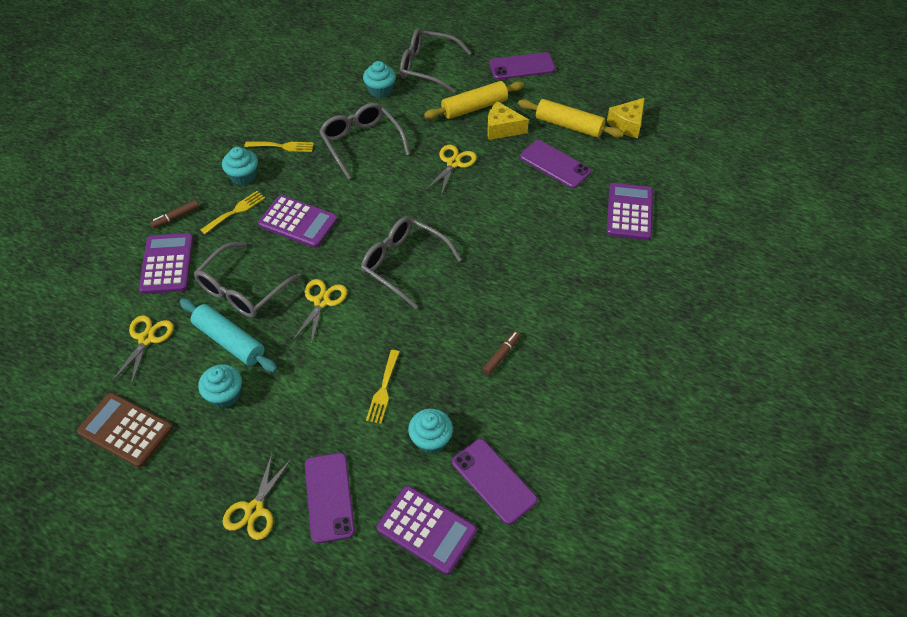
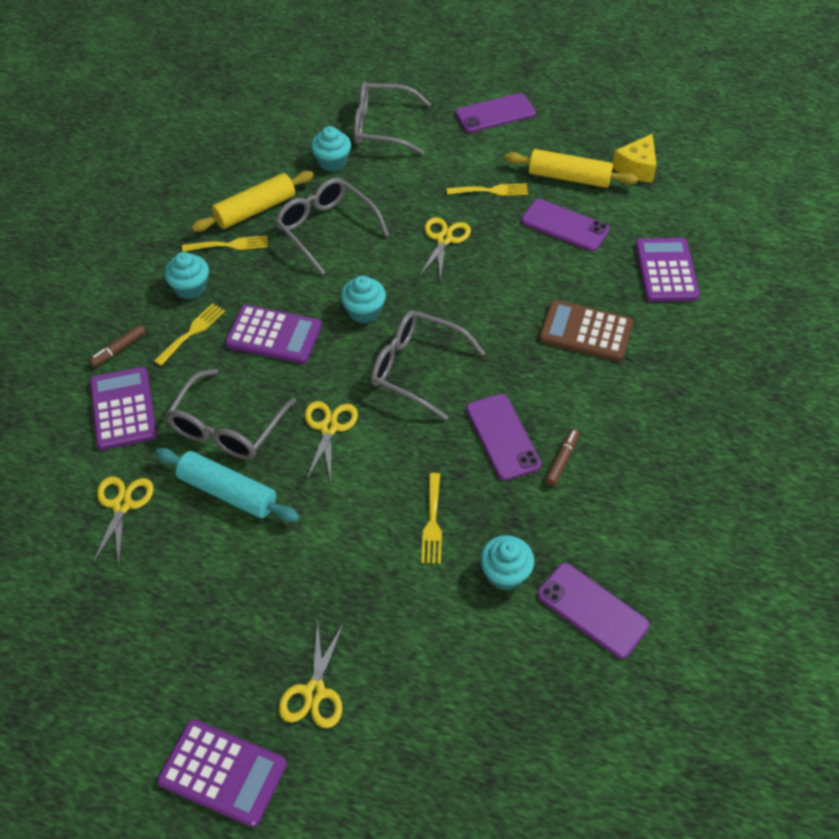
camera: 10 degrees left, 0 degrees up
(125, 430) = (126, 621): brown calculator -> brown calculator (585, 331)
(225, 395) = (239, 558): turquoise cupcake -> turquoise cupcake (364, 311)
(329, 497) = (402, 662): purple phone -> purple phone (503, 437)
(426, 529) = (528, 681): purple calculator -> purple calculator (222, 772)
(474, 107) = (451, 169): yellow rolling pin -> yellow rolling pin (255, 210)
(502, 128) = (491, 191): yellow cheese -> yellow fork

